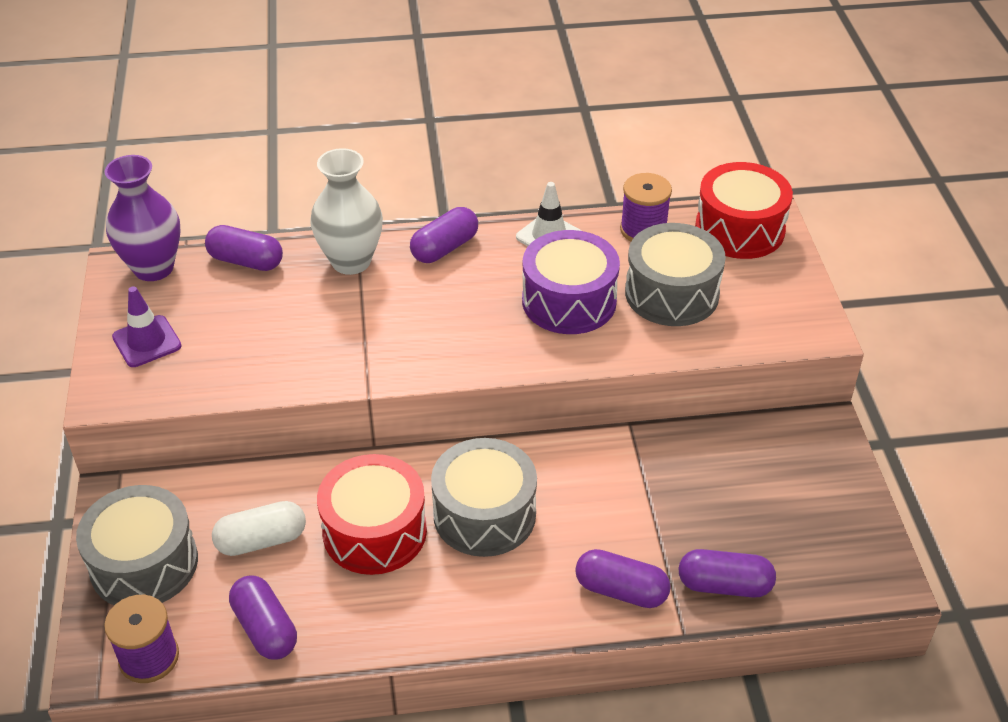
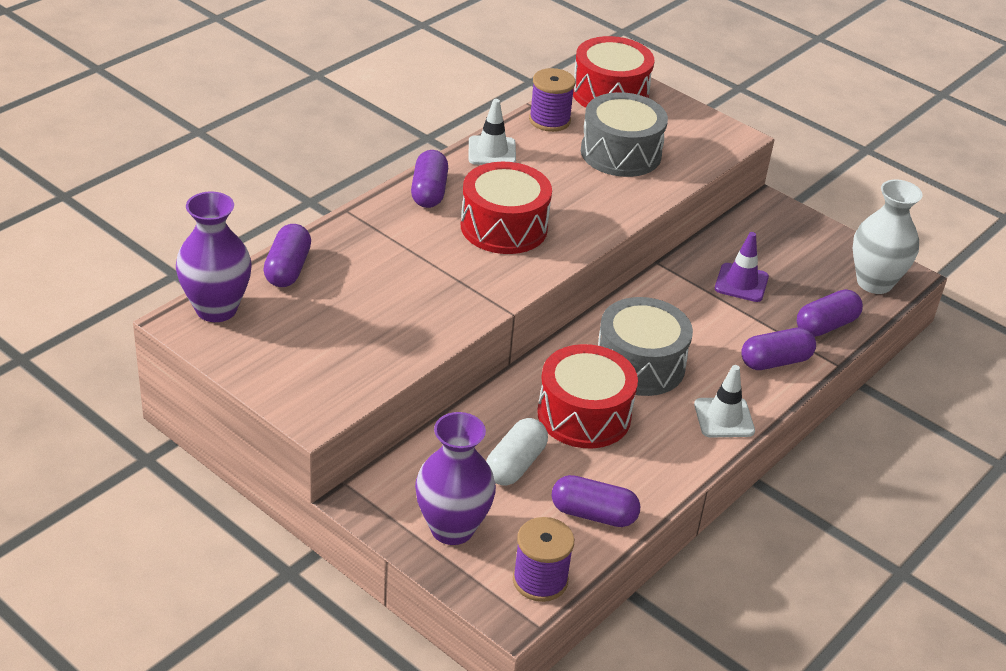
camera: 45 degrees left, 5 degrees down
(144, 564) = (452, 528): grey drum -> purple vase
(147, 341) = (291, 361): purple traffic cone -> purple traffic cone (741, 283)
(246, 261) = (287, 269): purple capsule -> purple capsule turned 60 degrees counterclockwise
(351, 261) = (372, 232): white vase -> white vase (874, 282)
(466, 312) = (504, 227): none -> red drum
(496, 615) = (724, 418): none -> white traffic cone
(569, 301) = (562, 188): purple drum -> none

